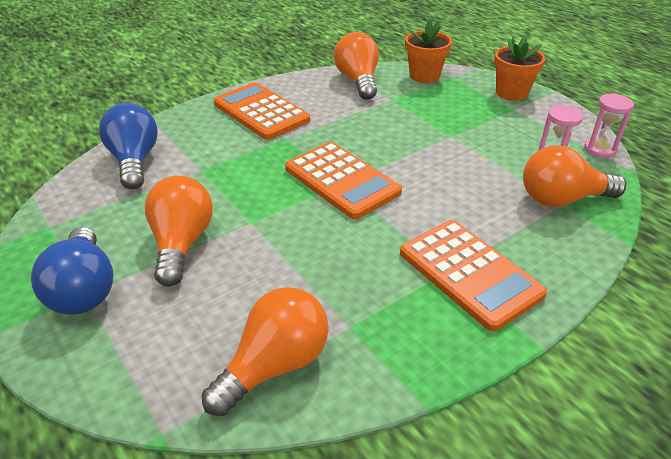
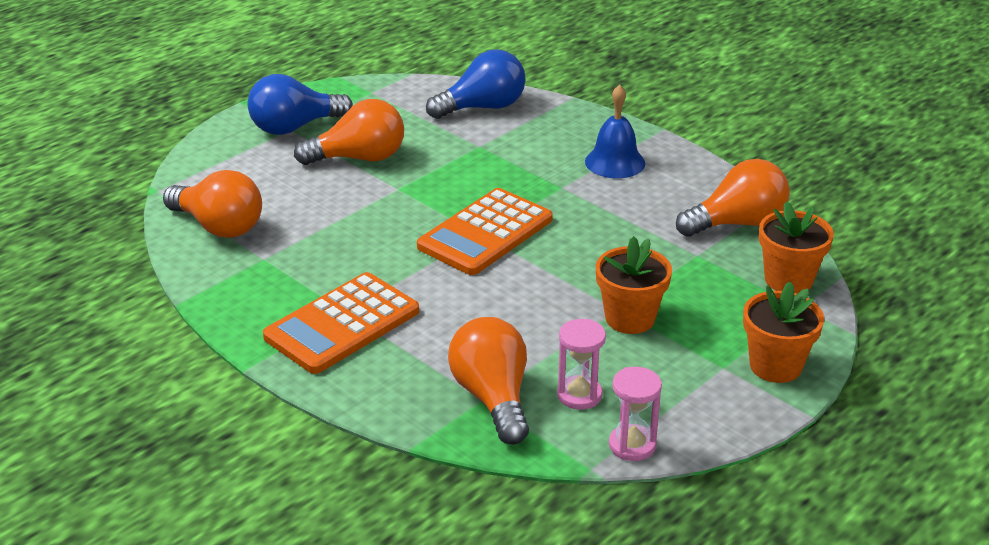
camera: 80 degrees right, 5 degrees down
(261, 112) = (615, 162): orange calculator -> blue bell
(463, 132) = (630, 318): none -> orange flower pot

